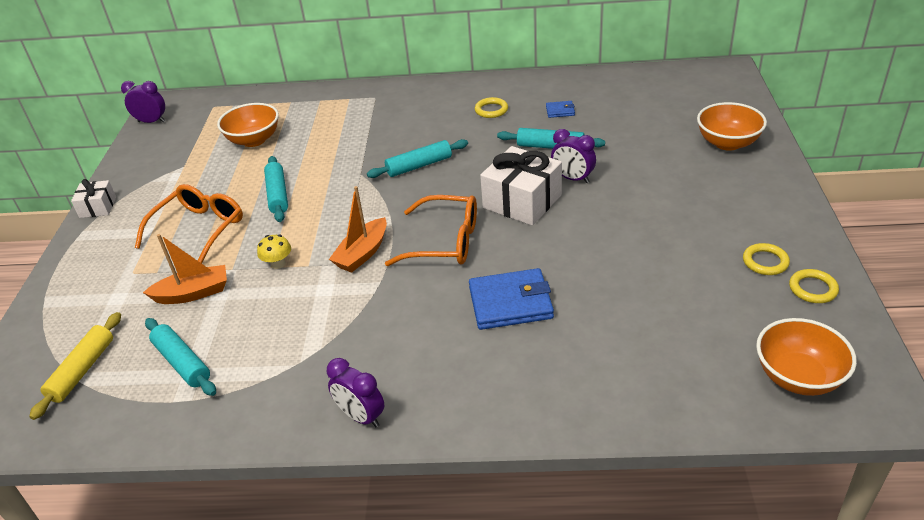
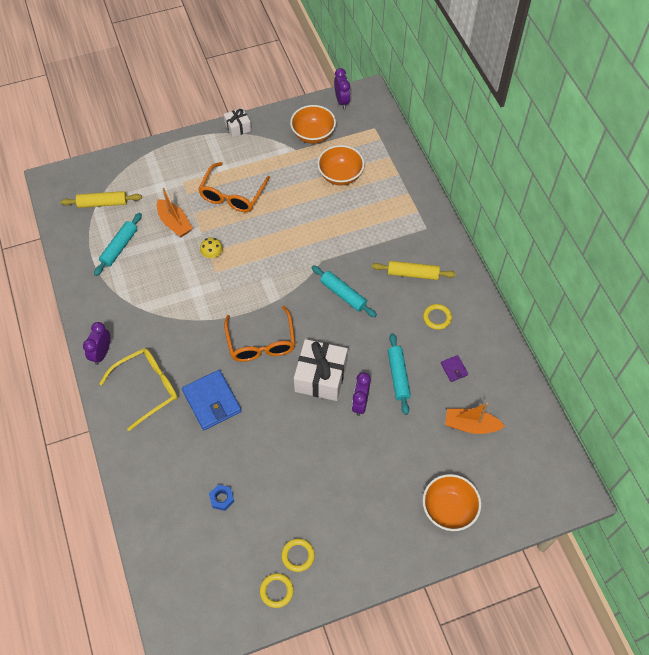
camera: 65 degrees right, 20 degrees up
(199, 230) = (232, 195): orange glasses -> orange glasses turned 105 degrees clockwise
(278, 195) = (281, 221): turquoise rolling pin -> none
(362, 253) = (235, 298): orange boat -> orange boat (471, 425)
(426, 115) = (413, 274): none -> yellow rolling pin
(454, 369) = (147, 388): none -> yellow glasses
(560, 111) = (454, 369): blue wallet -> purple wallet
(666, 318) = (222, 498): none -> blue nut
(798, 377) = (187, 587): orange bowl -> orange bowl (313, 135)

